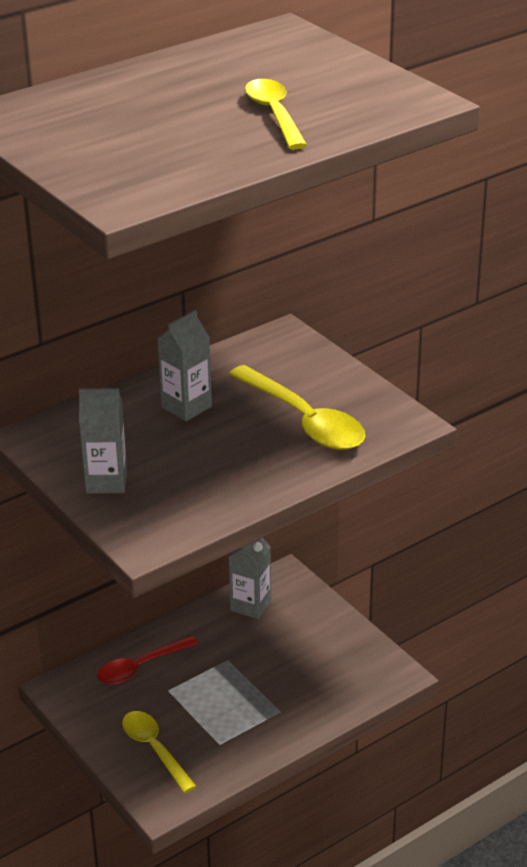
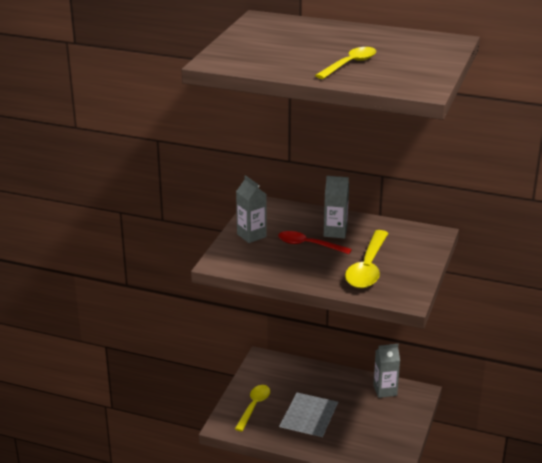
camera: 55 degrees right, 5 degrees down
(141, 667) = (302, 376): red spoon -> red spoon (308, 245)

